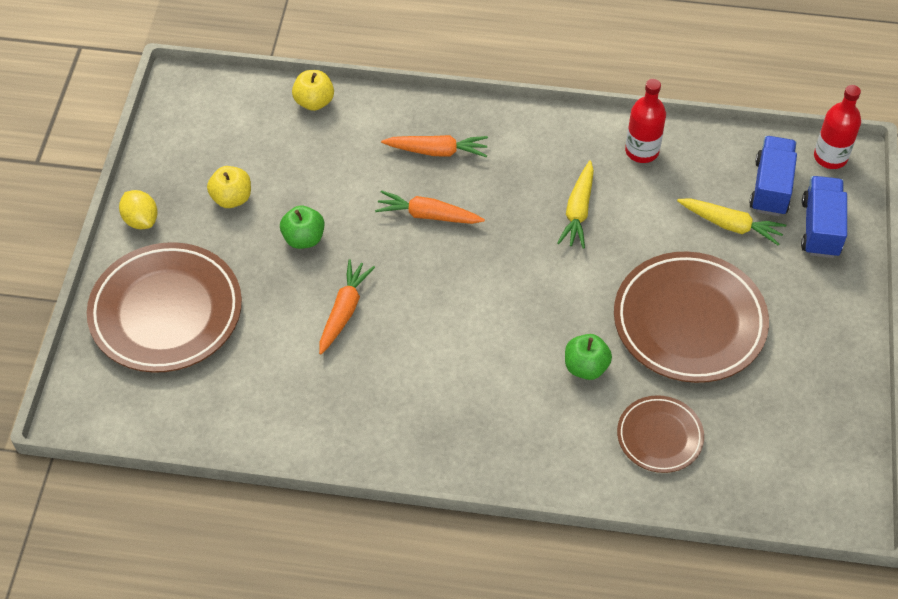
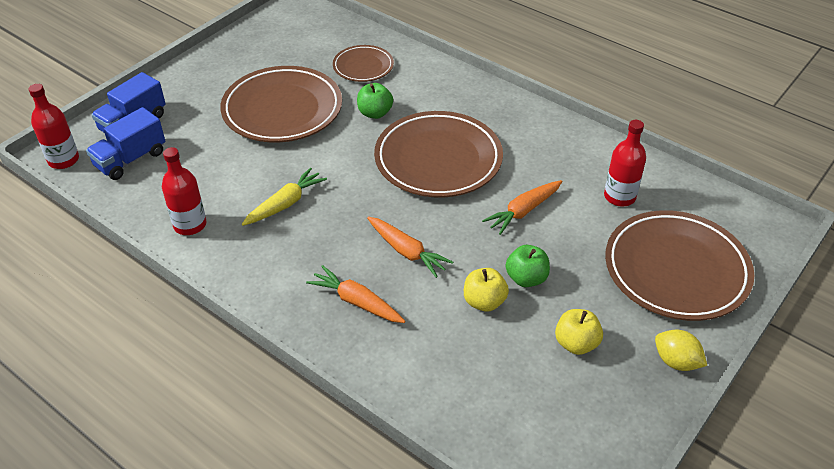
camera: 150 degrees left, 10 degrees down
(141, 220) = (676, 361): yellow lemon -> yellow lemon turned 45 degrees counterclockwise
(253, 377) = (619, 197): none -> red bottle
(314, 102) = (439, 409): yellow apple -> yellow apple (484, 302)
(470, 335) = (438, 159): none -> brown plate
(730, 225) = (188, 149): yellow carrot -> none

